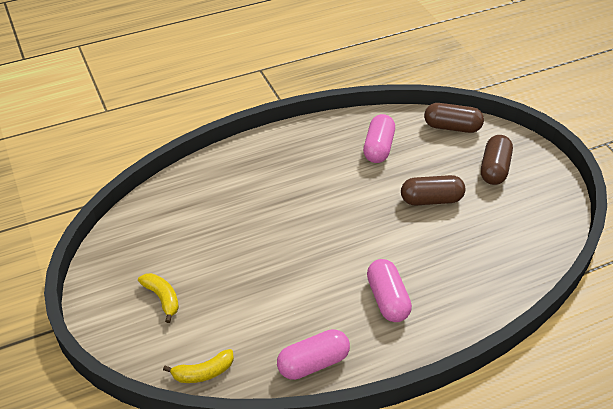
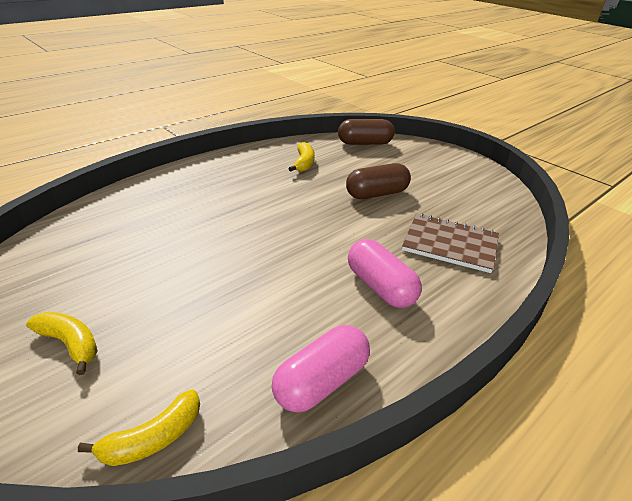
camera: 20 degrees left, 10 degrees down
(378, 148) = (304, 163): pink capsule -> yellow banana
(468, 270) = (450, 244): none -> brown notebook
(494, 169) = (420, 165): brown capsule -> none

